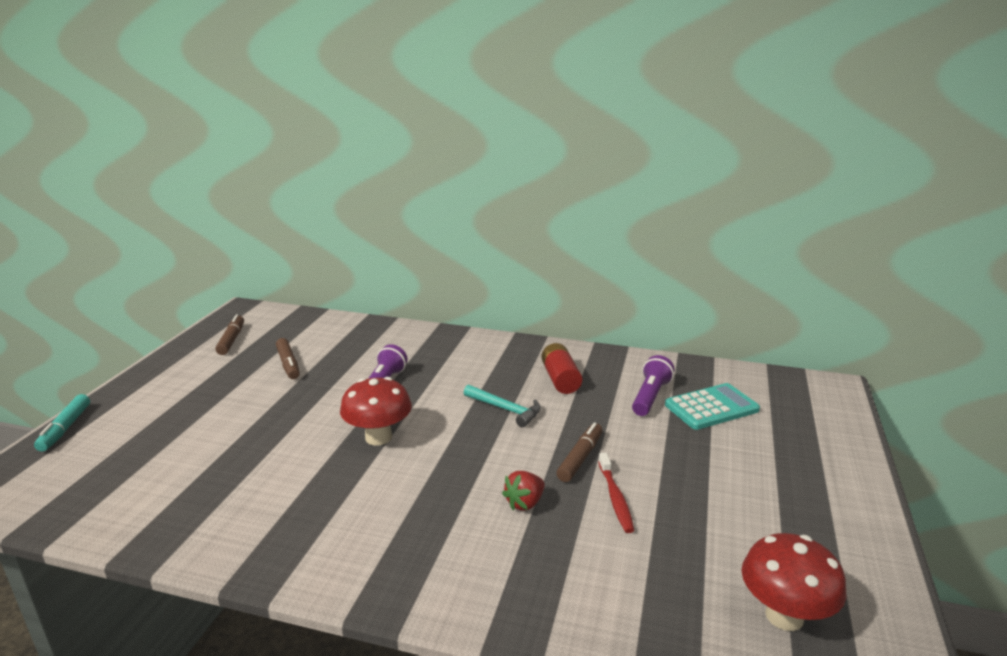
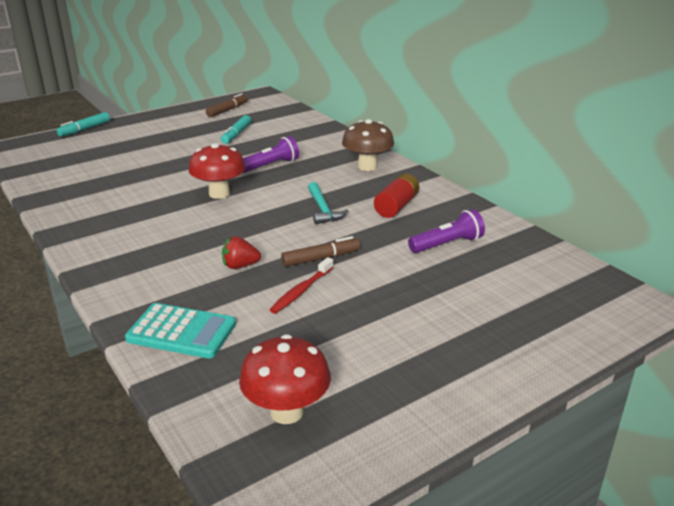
camera: 40 degrees right, 5 degrees up
(288, 364) = (236, 134): brown marker -> turquoise marker
(476, 351) = (367, 167): none -> brown mushroom
(711, 407) = (486, 272): turquoise calculator -> turquoise calculator (181, 332)

